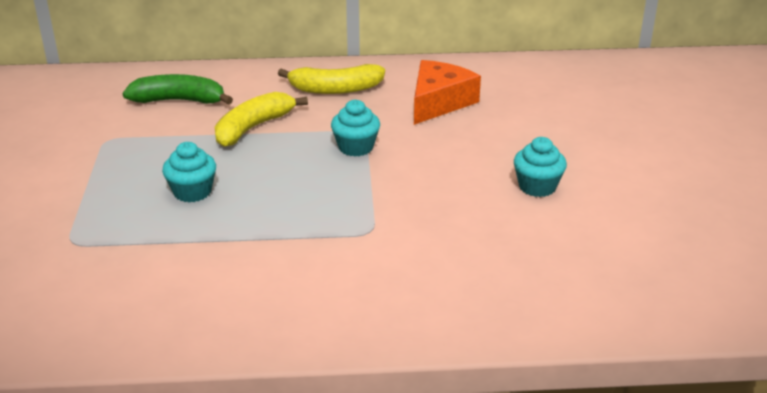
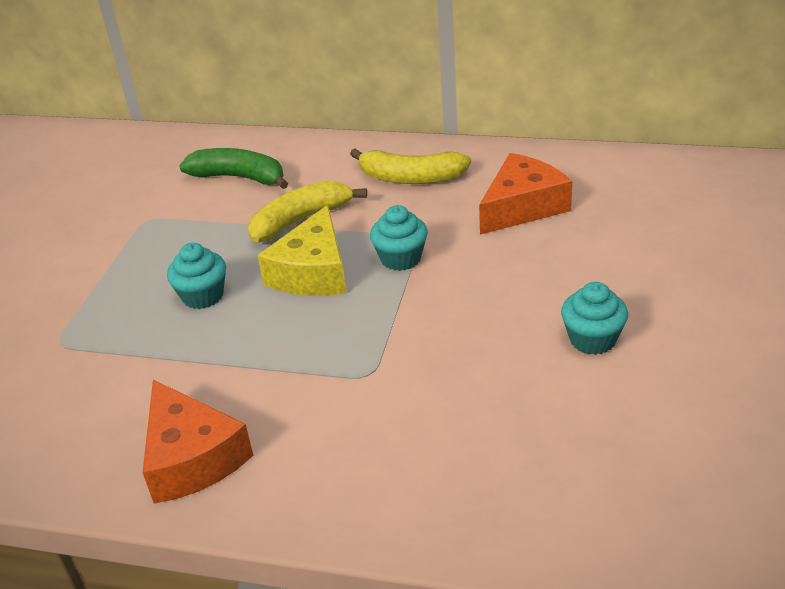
camera: 20 degrees right, 5 degrees up
(245, 310) = (191, 457): none -> orange cheese
(284, 164) = (313, 272): none -> yellow cheese

